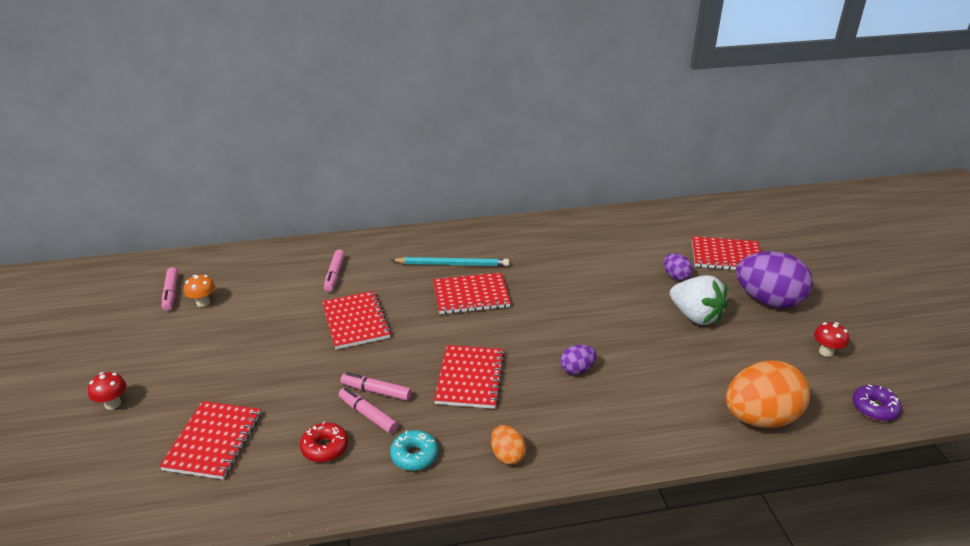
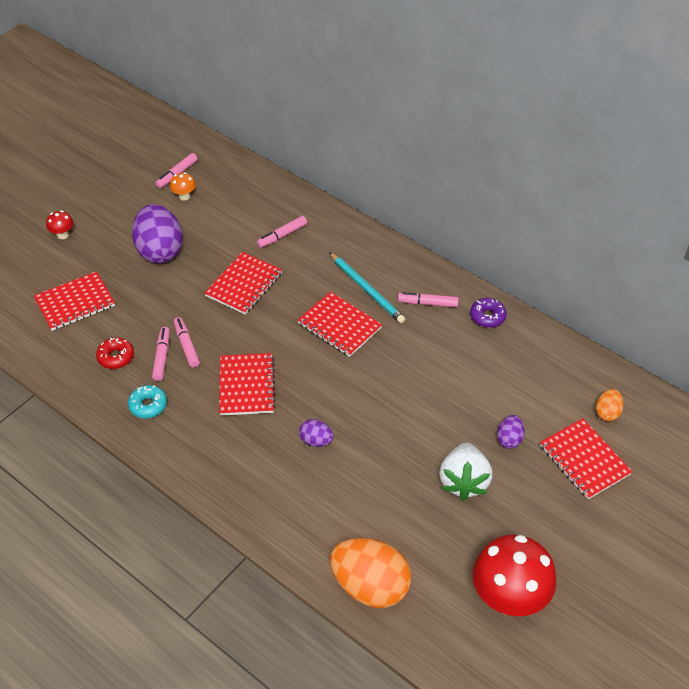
camera: 50 degrees right, 15 degrees up
(470, 378) = (246, 386): red notebook -> red notebook turned 60 degrees counterclockwise
(505, 245) = (427, 303): none -> pink marker
(507, 455) = (191, 453): orange egg -> orange egg (607, 412)
(768, 301) = (544, 523): purple egg -> purple egg (160, 251)
(826, 352) = (508, 598): red mushroom -> red mushroom, size x2.32
(874, 408) = (460, 663): purple donut -> purple donut (487, 316)

